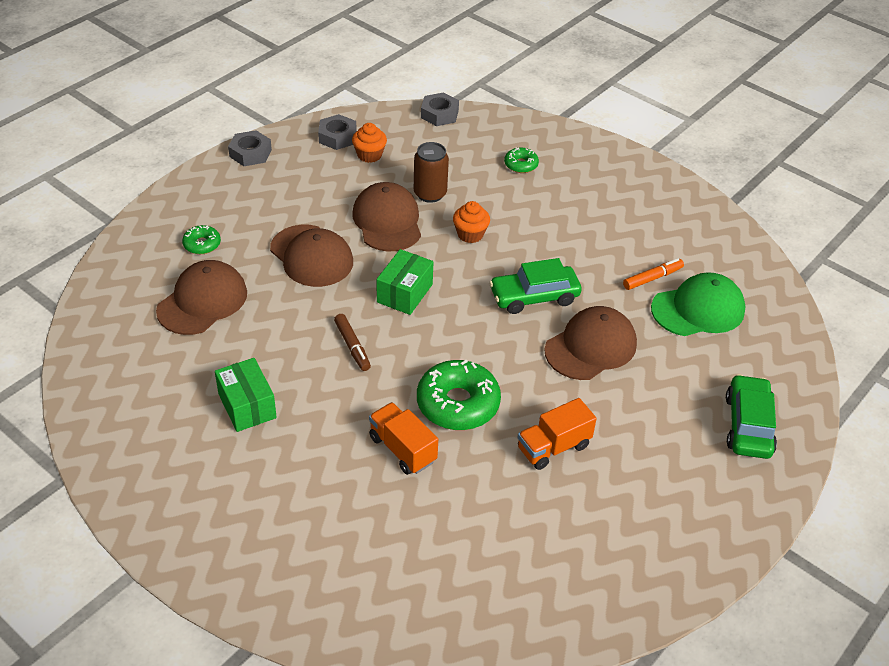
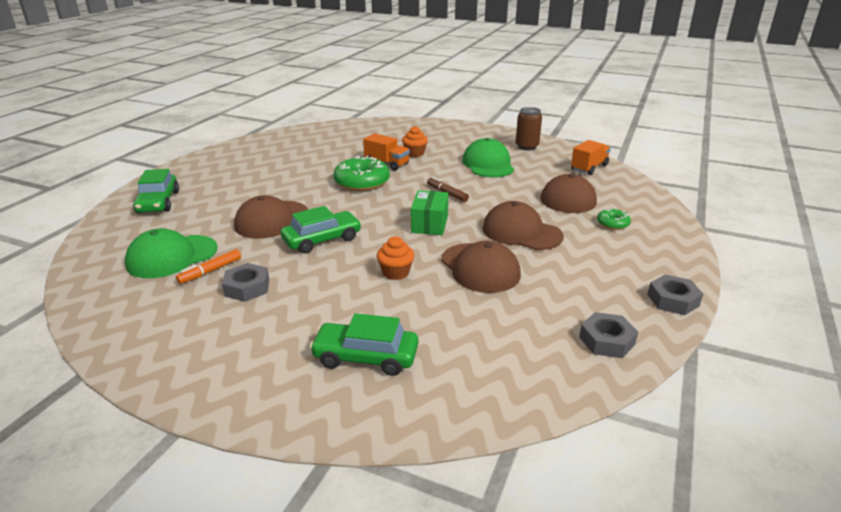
camera: 165 degrees right, 15 degrees down
(247, 406) = (488, 164): green box -> green cap
(369, 155) = (551, 327): orange cupcake -> orange cupcake (415, 153)
(430, 194) = (455, 300): brown can -> brown can (526, 147)
(439, 114) = (509, 410): grey nut -> grey nut (247, 287)
(521, 165) = (366, 357): green donut -> green car
(553, 447) = (296, 176): orange truck -> orange truck (589, 168)

